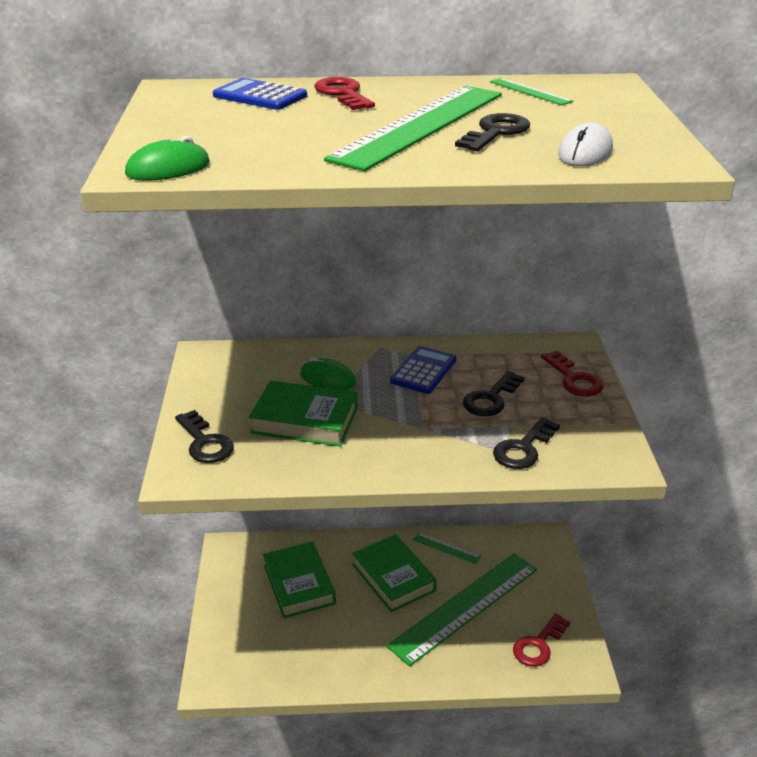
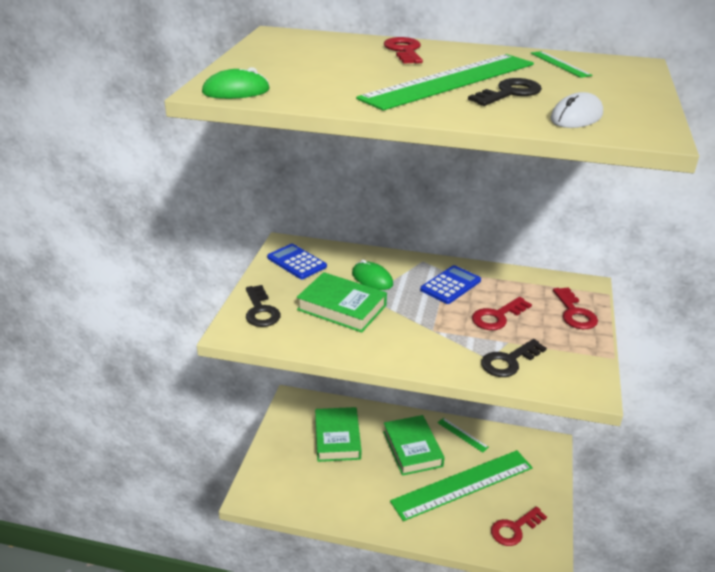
camera: 15 degrees right, 0 degrees up
(260, 96) = (339, 46): blue calculator -> blue calculator (296, 262)
(491, 399) = (497, 317): black key -> red key

